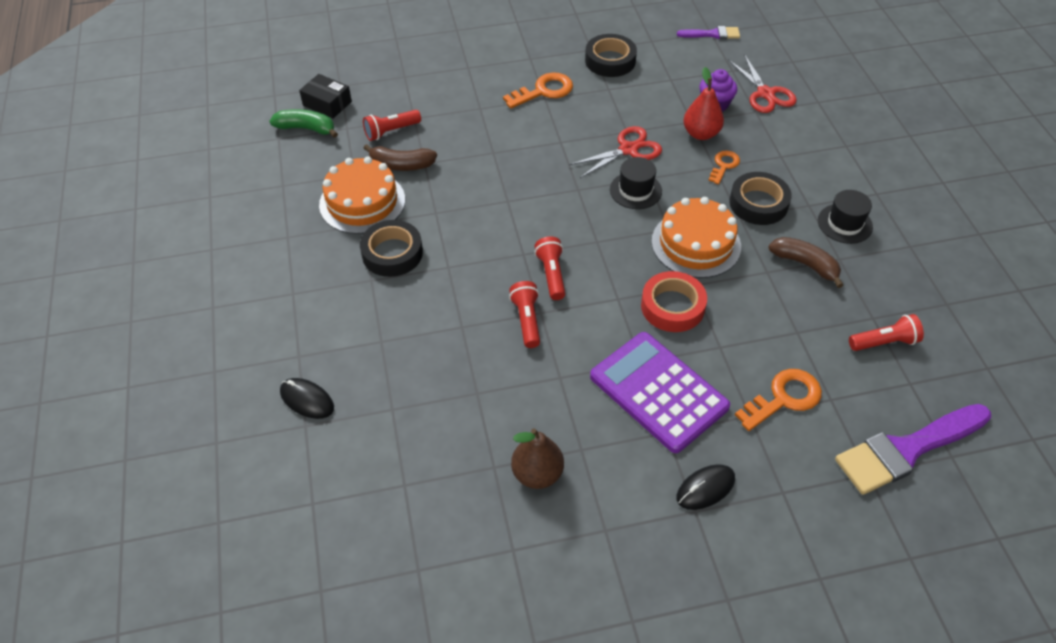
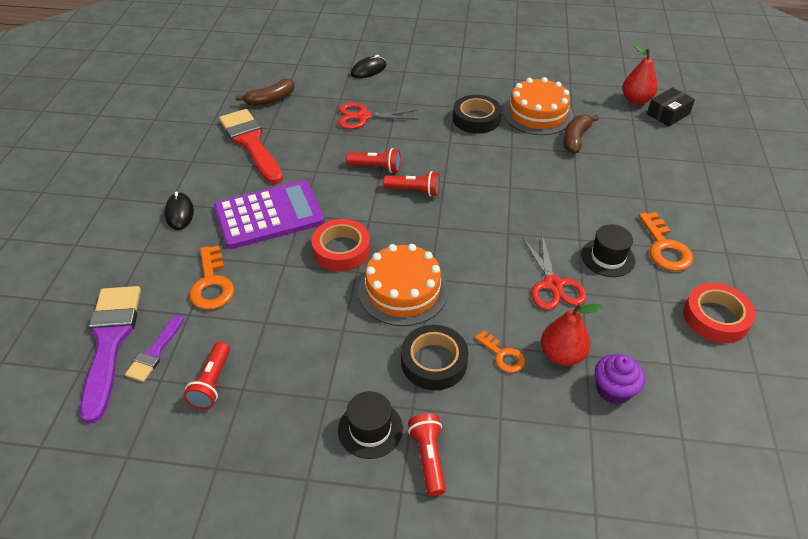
camera: 110 degrees right, 5 degrees down
(306, 128) = (636, 100): green banana -> red pear
(391, 131) = (621, 141): red flashlight -> red flashlight (428, 458)
(537, 474) = (251, 143): brown pear -> red brush
(610, 61) = (715, 318): black tape -> red tape
(635, 190) = (491, 271): black hat -> black hat (608, 257)
(712, 34) = (771, 449): purple brush -> purple brush (155, 352)
(765, 94) = (624, 455): red scissors -> red scissors (363, 117)
(805, 264) = (335, 364): brown banana -> brown banana (270, 100)

